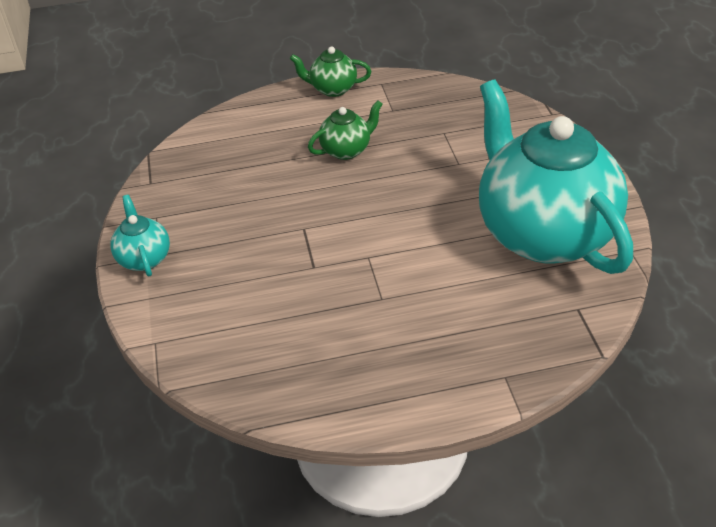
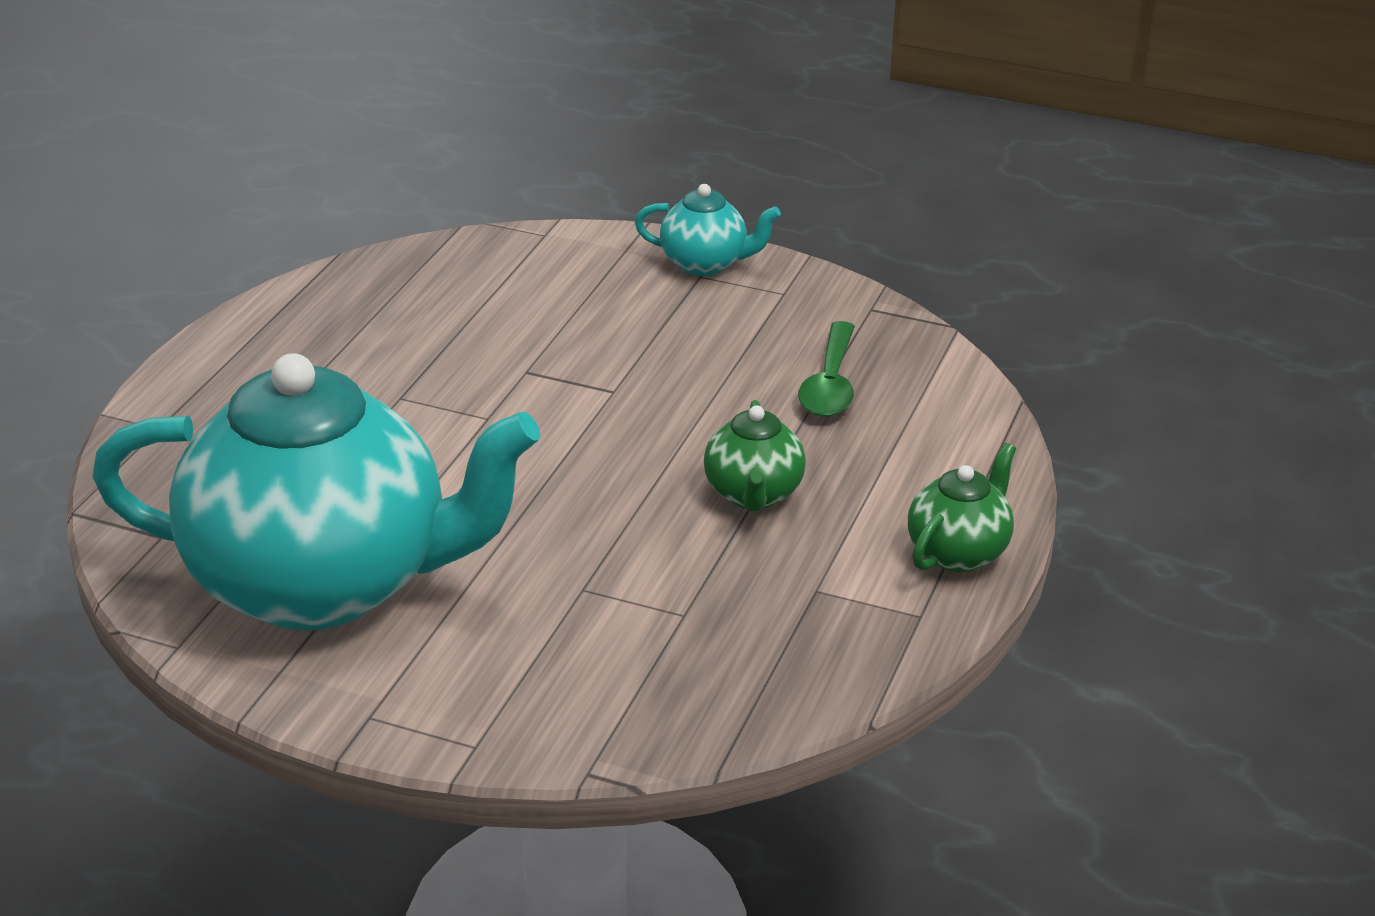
camera: 120 degrees right, 10 degrees down
(235, 166) = (830, 384): none -> green spoon

